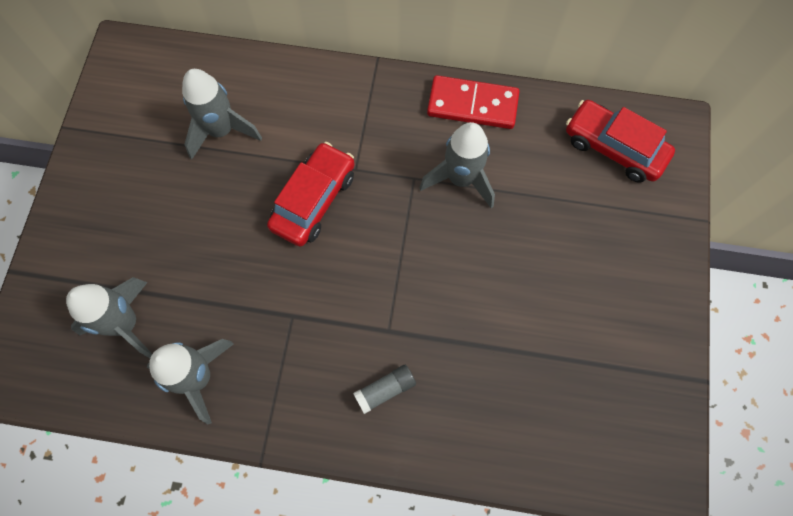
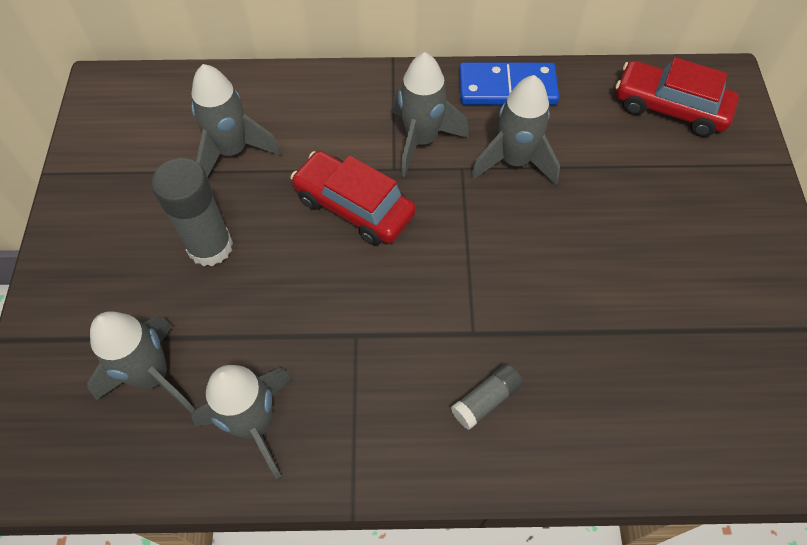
camera: 10 degrees left, 10 degrees down
(188, 217) = (210, 247): none -> grey glue stick
(314, 200) = (354, 207): red car -> red car turned 75 degrees counterclockwise
(384, 146) = (421, 140): none -> grey rocket
(472, 105) = (507, 88): red domino -> blue domino

